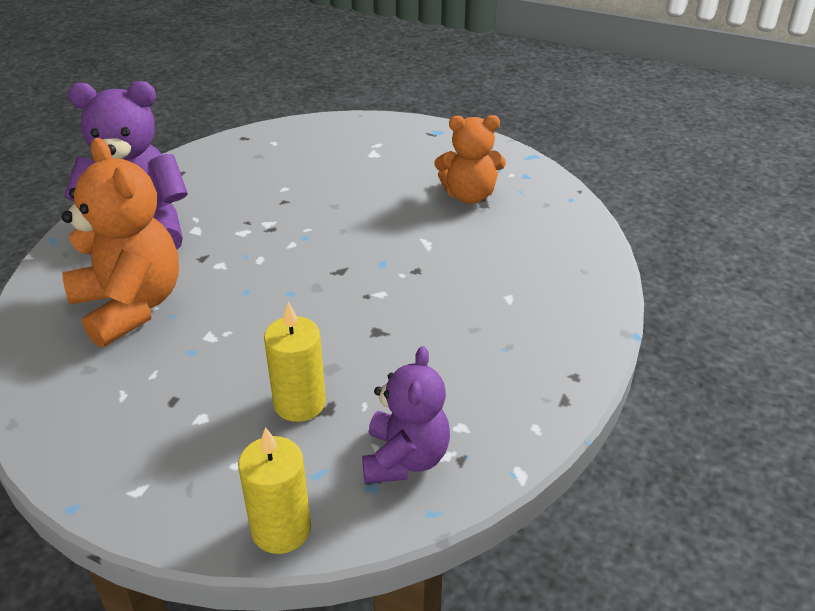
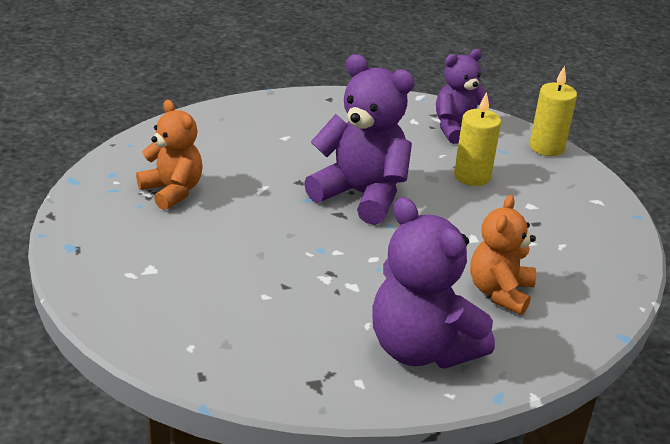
camera: 130 degrees left, 5 degrees down
(130, 306) = (500, 292): orange teddy bear -> orange teddy bear, size x0.65
(354, 298) = (361, 195): none -> purple teddy bear

